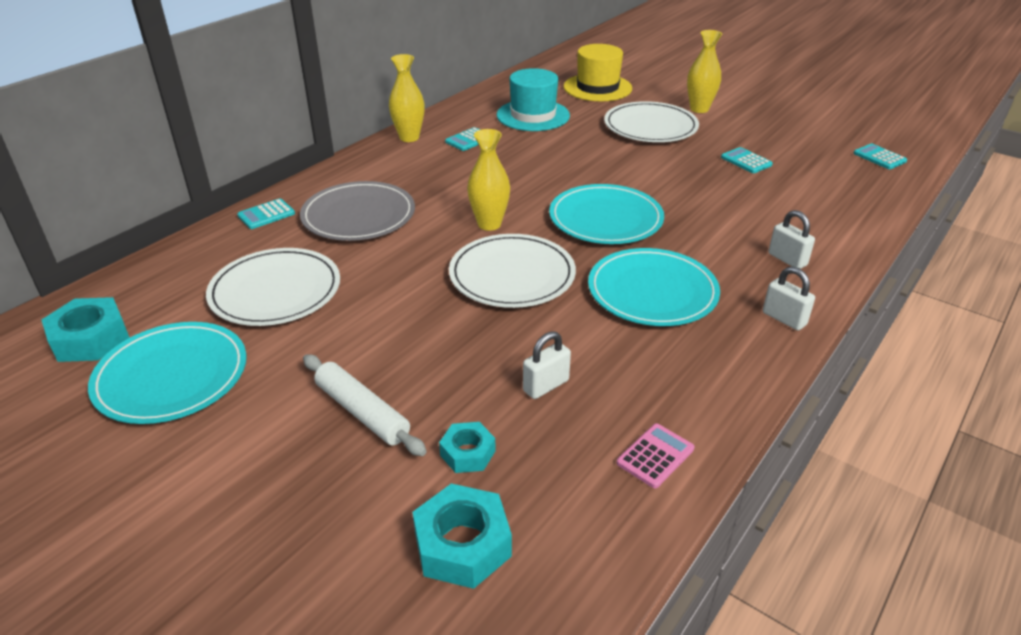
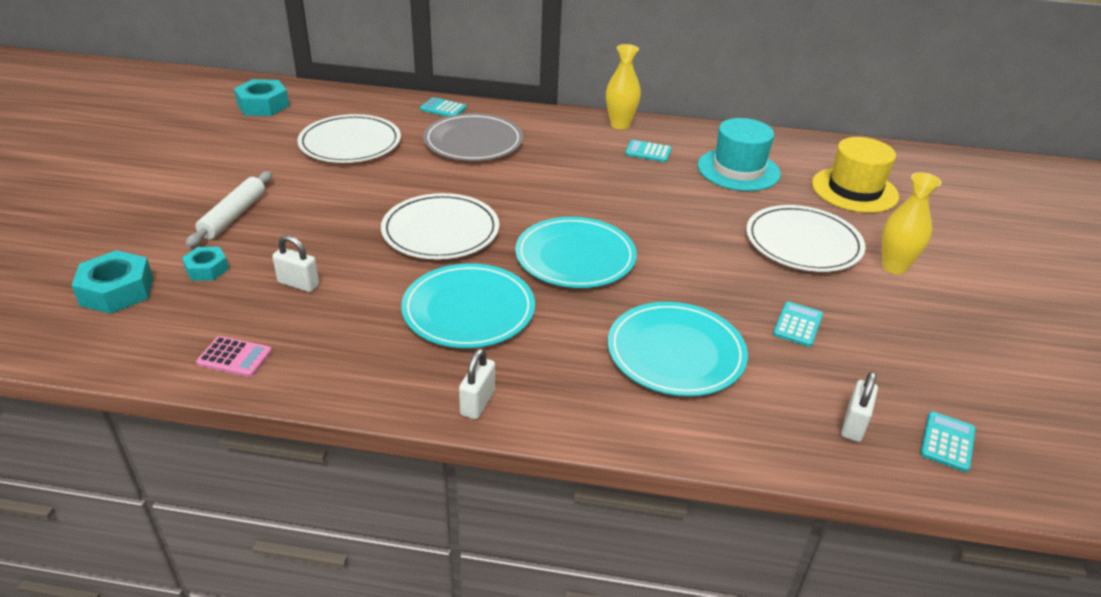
camera: 60 degrees right, 0 degrees up
(171, 376) = (240, 141): turquoise plate -> turquoise plate (676, 352)
(489, 224) = (511, 200): yellow vase -> none
(787, 259) = (596, 389): white padlock -> white padlock (853, 425)

